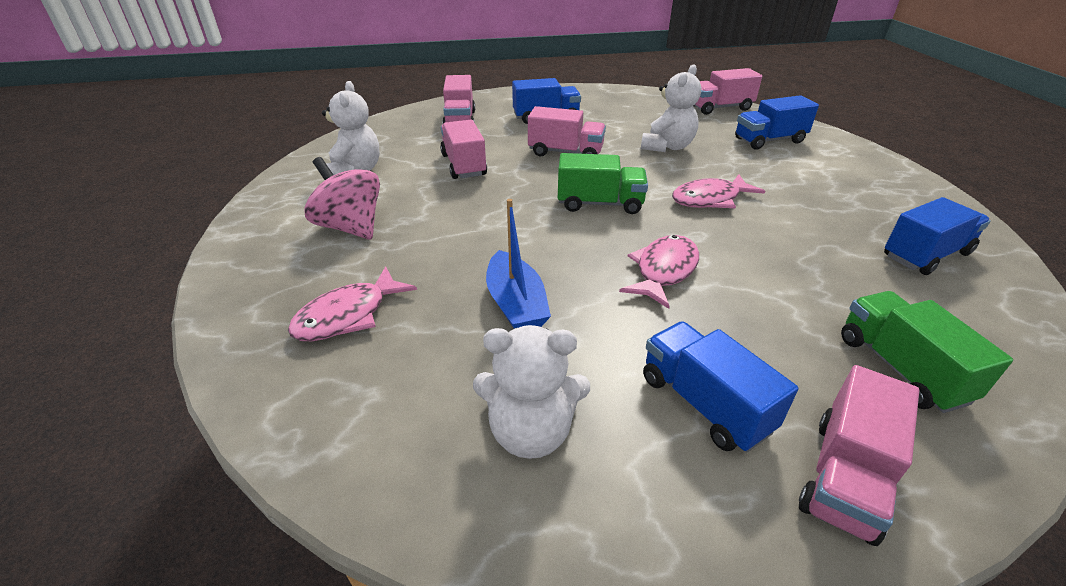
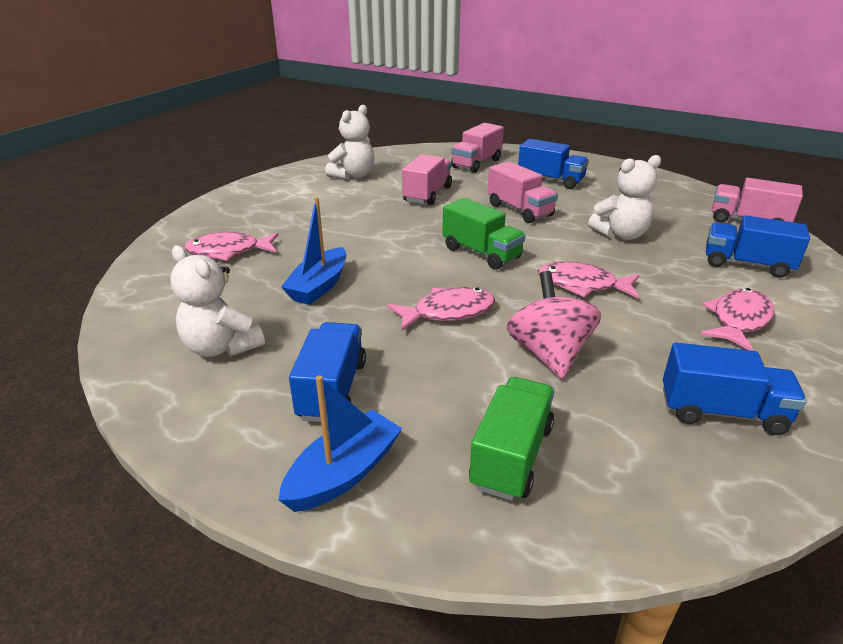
camera: 40 degrees right, 5 degrees down
(351, 227) = (300, 207): pink spinning top -> pink spinning top (549, 354)
(829, 183) = (738, 320): none -> pink fish
(844, 477) = (343, 473): pink truck -> blue boat

